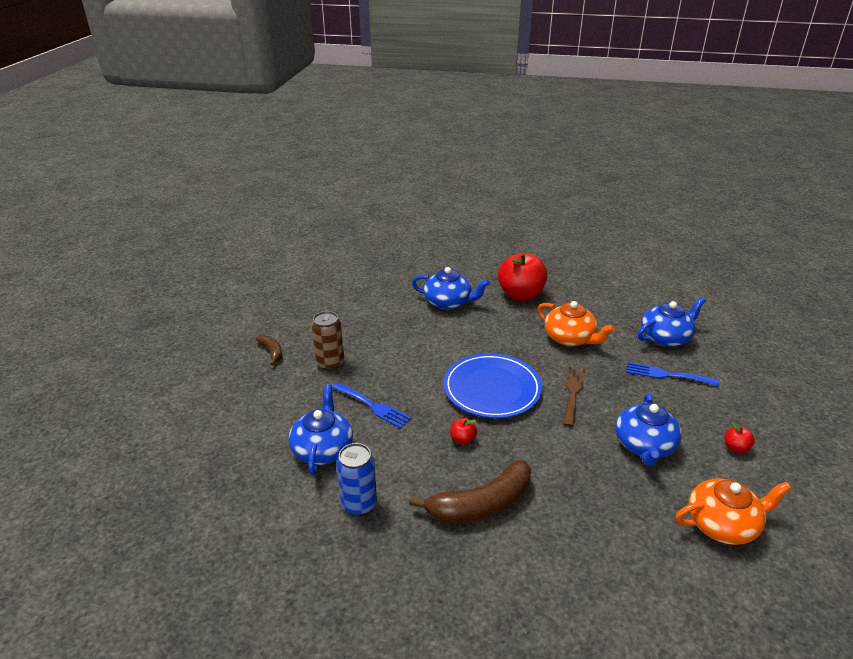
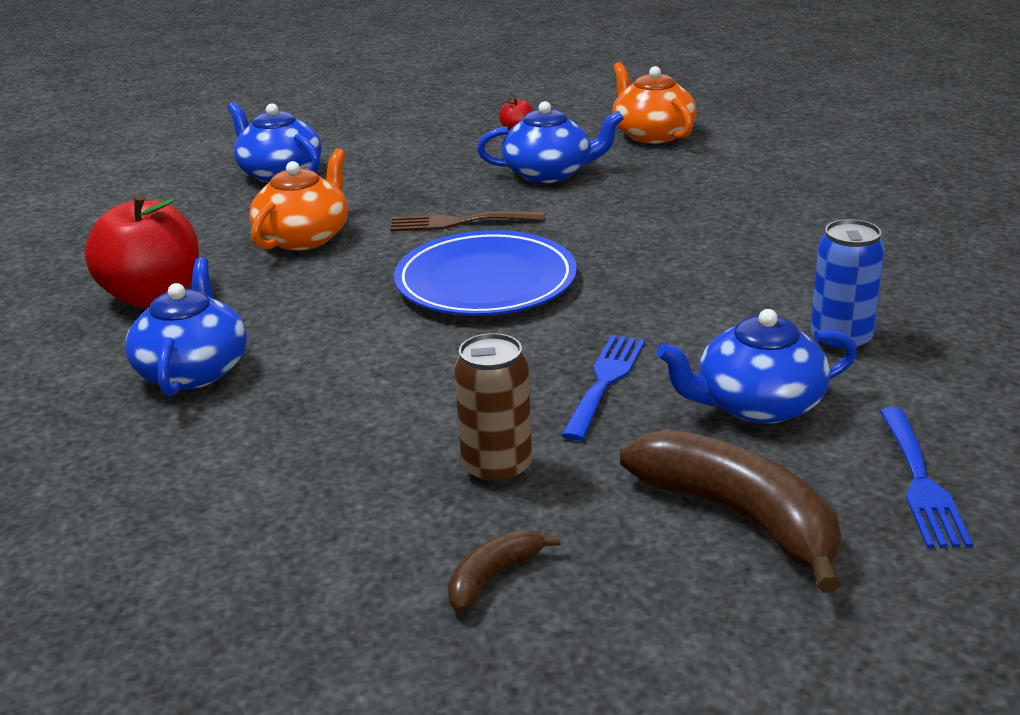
camera: 105 degrees left, 5 degrees down
(462, 439) = (630, 286): red apple -> none
(481, 504) = (749, 255): brown banana -> brown banana (739, 517)
(666, 375) = (381, 169): blue fork -> blue fork (921, 483)

